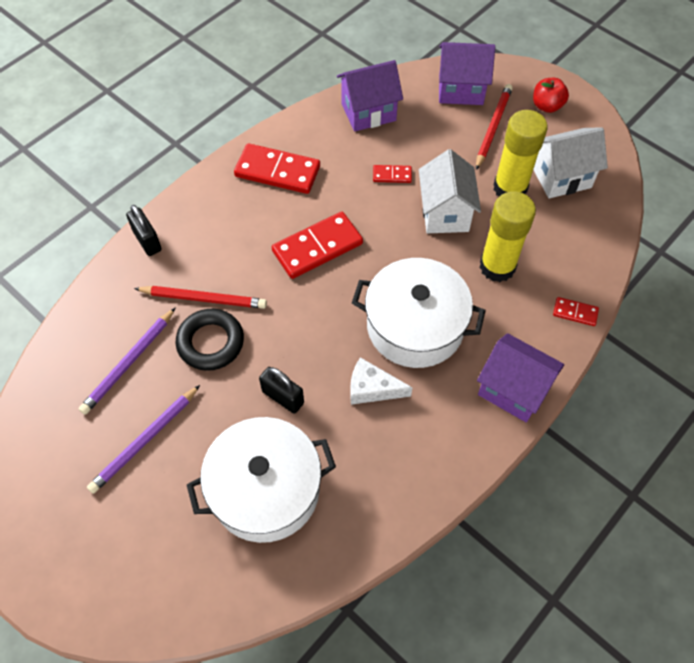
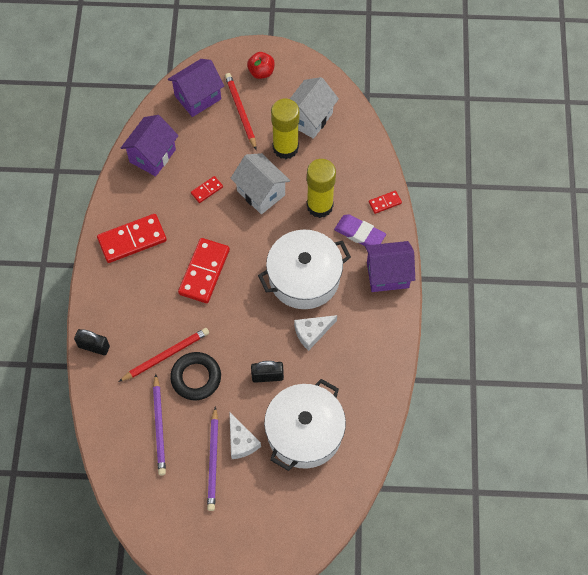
camera: 40 degrees left, 5 degrees up
(192, 444) = (241, 441): none -> white cheese
(517, 324) = (359, 234): none -> purple eraser

